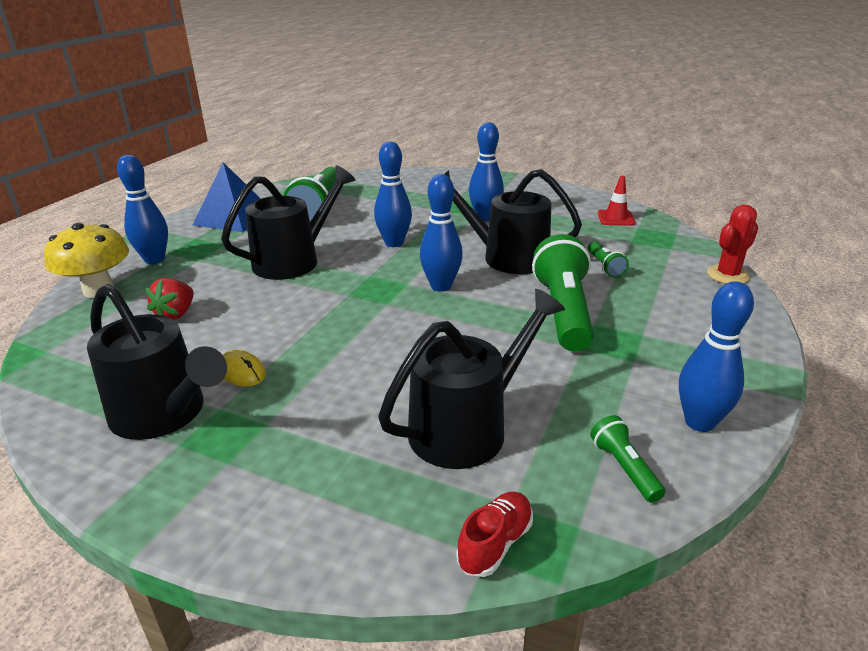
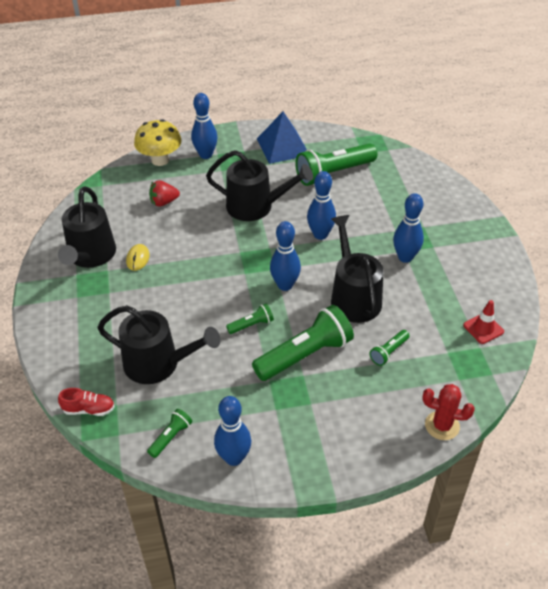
camera: 55 degrees right, 15 degrees up
(478, 328) = (251, 325): none -> green flashlight

